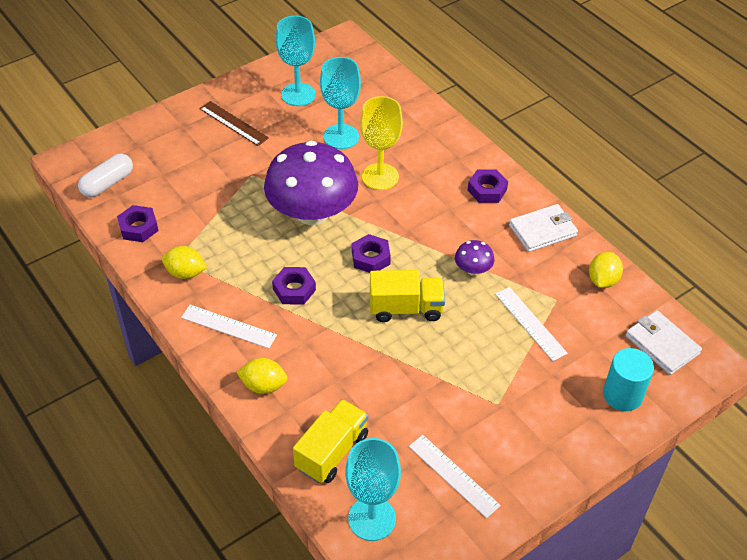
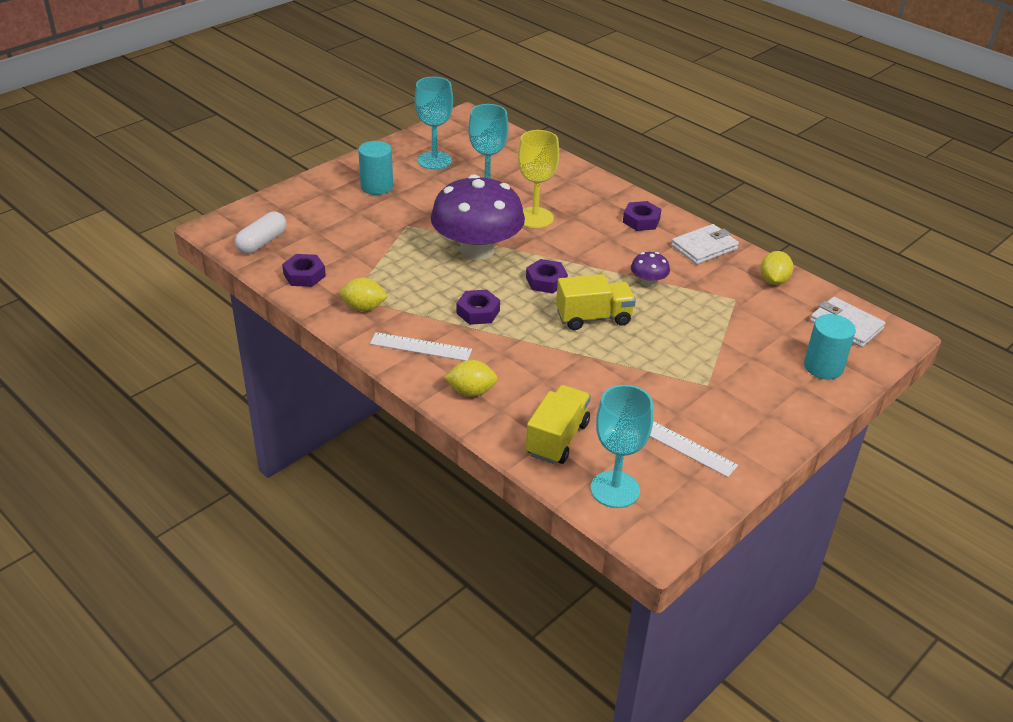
camera: 10 degrees left, 10 degrees down
(233, 123) = (377, 186): brown ruler -> turquoise cylinder
(530, 323) = (717, 319): white ruler -> none

